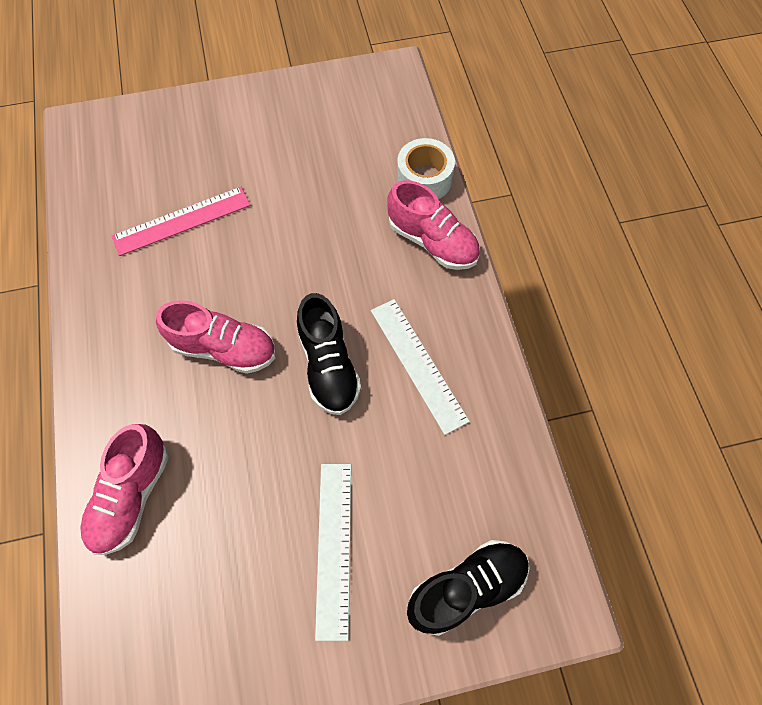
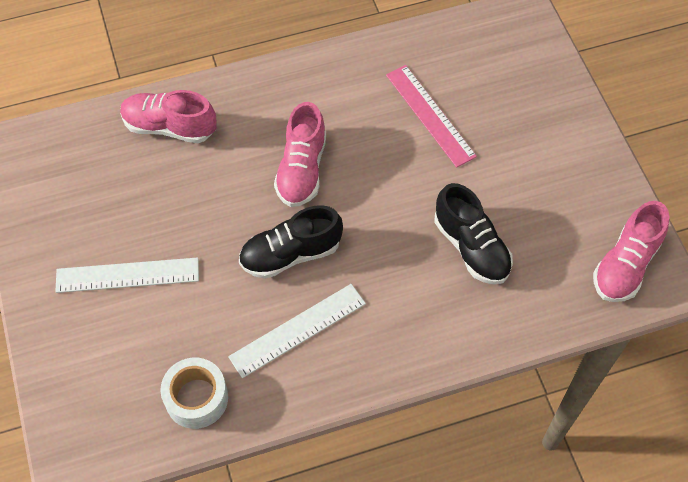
camera: 85 degrees right, 5 degrees down
(424, 179) = (517, 323): white tape -> white tape (196, 398)
(432, 241) = (438, 335): pink shoe -> pink shoe (625, 265)
(466, 588) = (92, 381): black shoe -> black shoe (471, 247)

